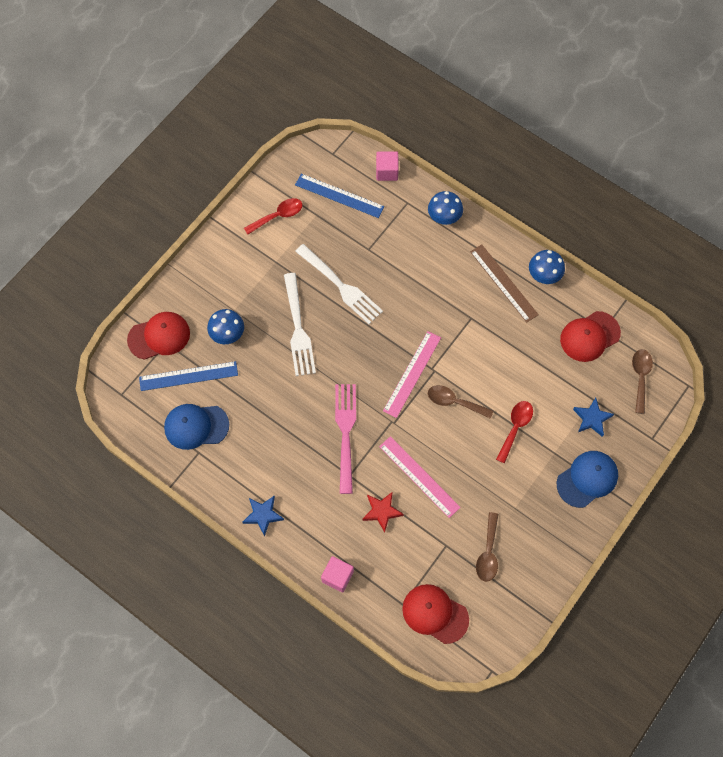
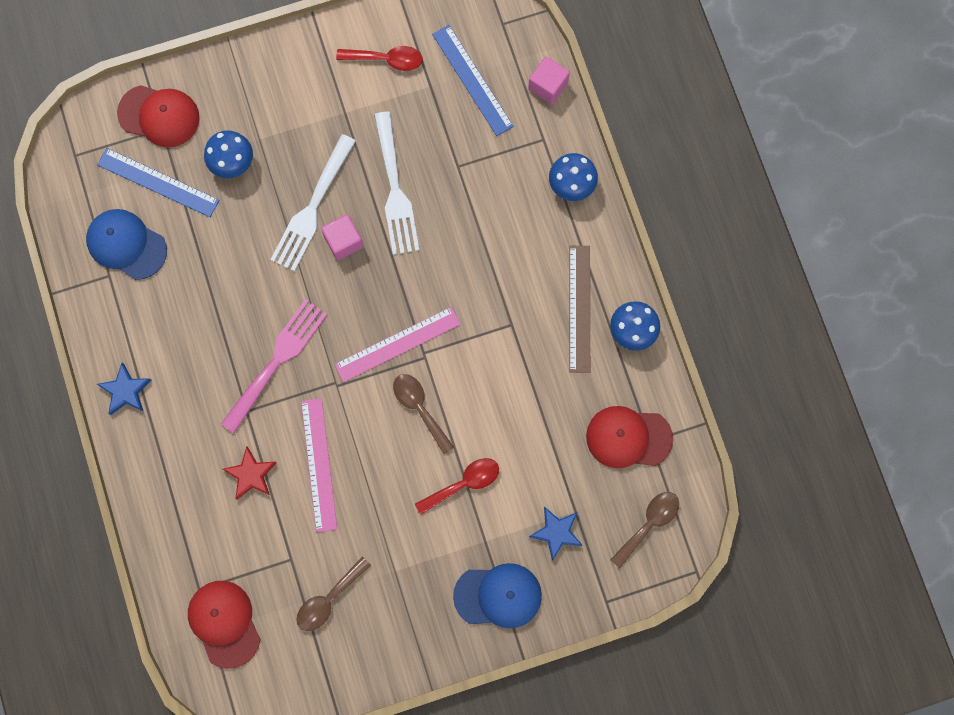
camera: 35 degrees right, 10 degrees up
(337, 576) = (154, 511): pink cube -> pink cube (343, 241)

